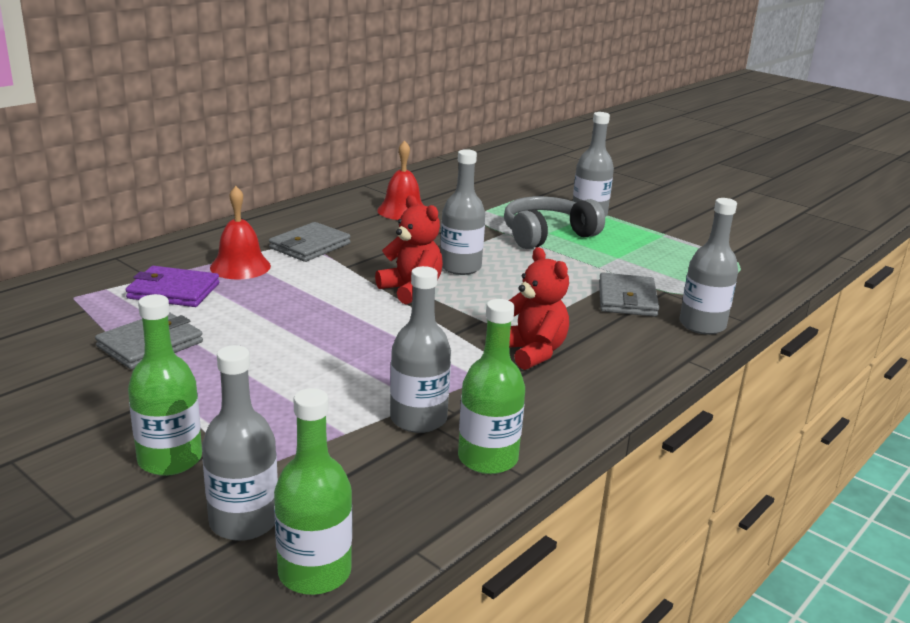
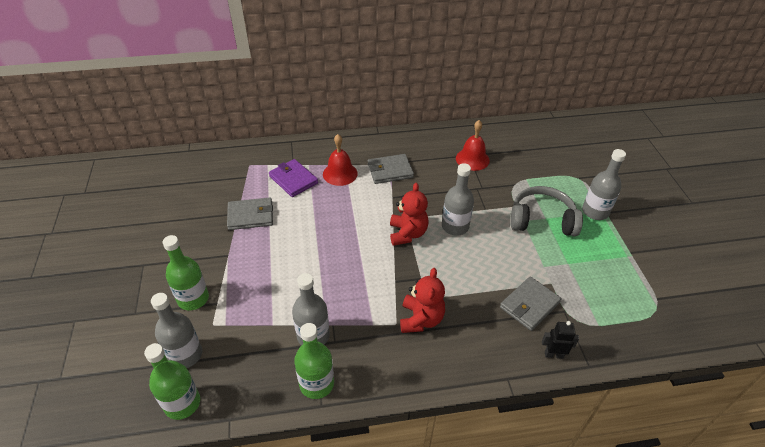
camera: 40 degrees right, 20 degrees up
(702, 325) = (553, 354): grey bottle -> black robot

